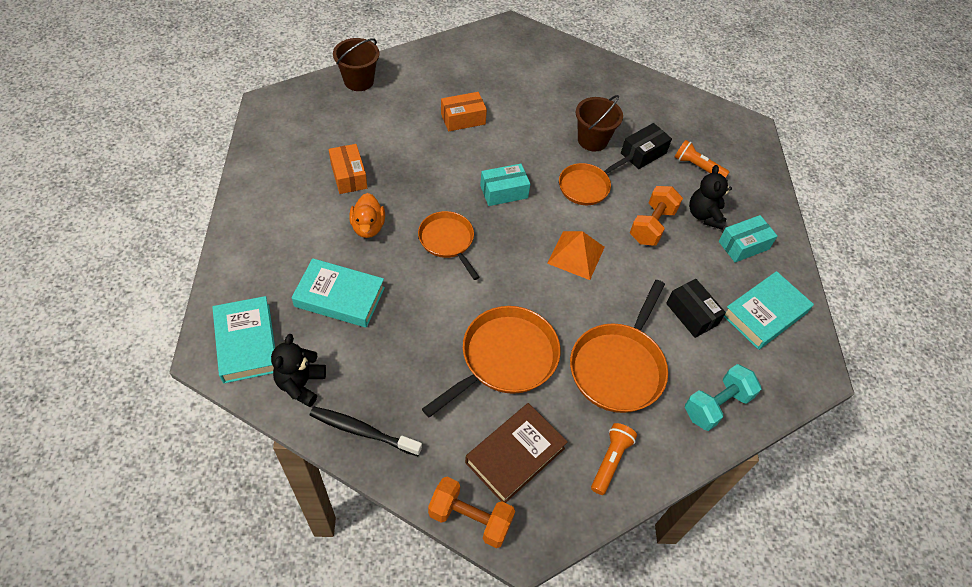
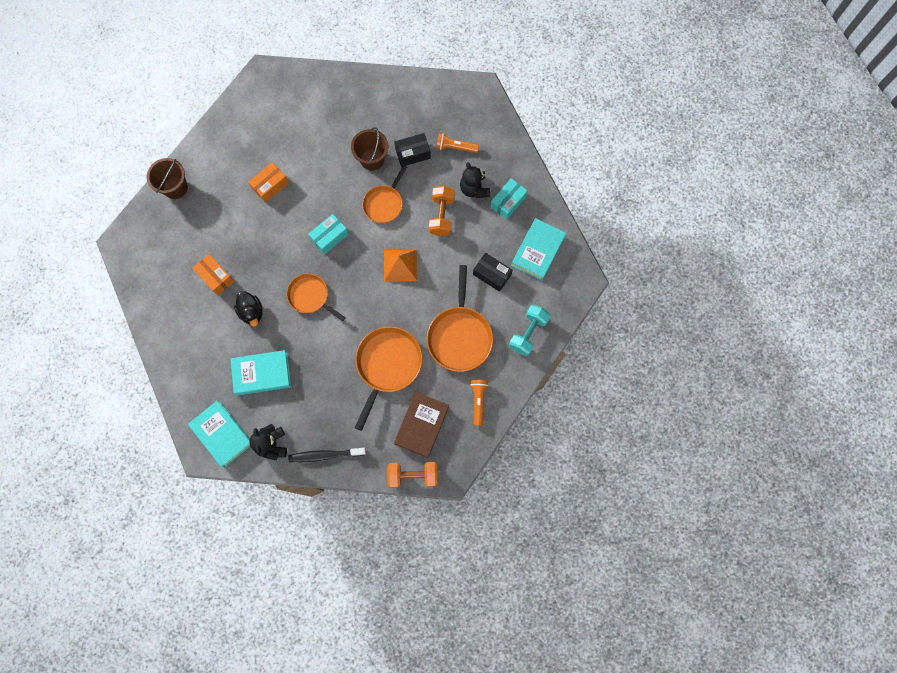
camera: 20 degrees left, 20 degrees up
(368, 227) = (252, 312): orange duck -> black duck
(643, 153) = (413, 153): black box -> black box turned 45 degrees clockwise

